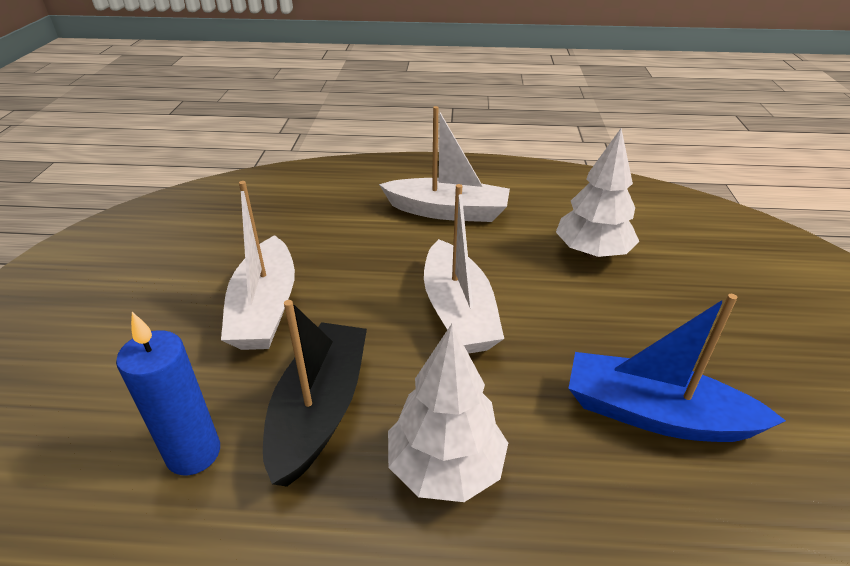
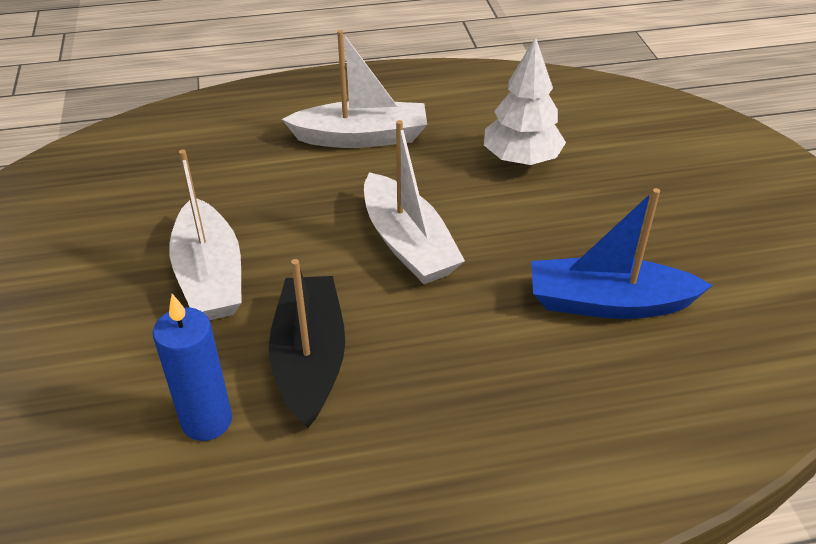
camera: 15 degrees left, 5 degrees up
(445, 467) = (442, 383): white tree -> none

